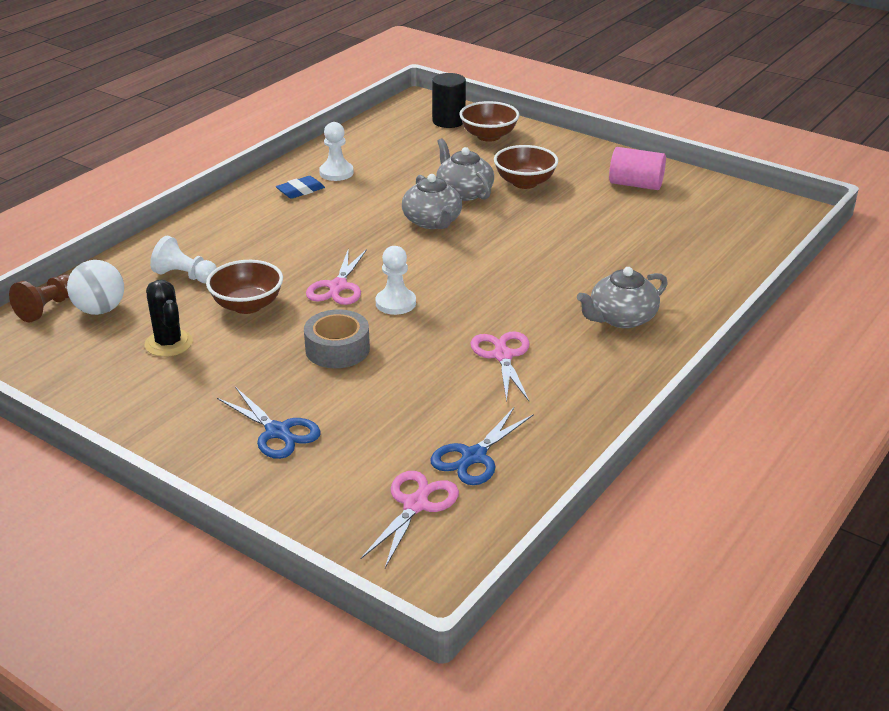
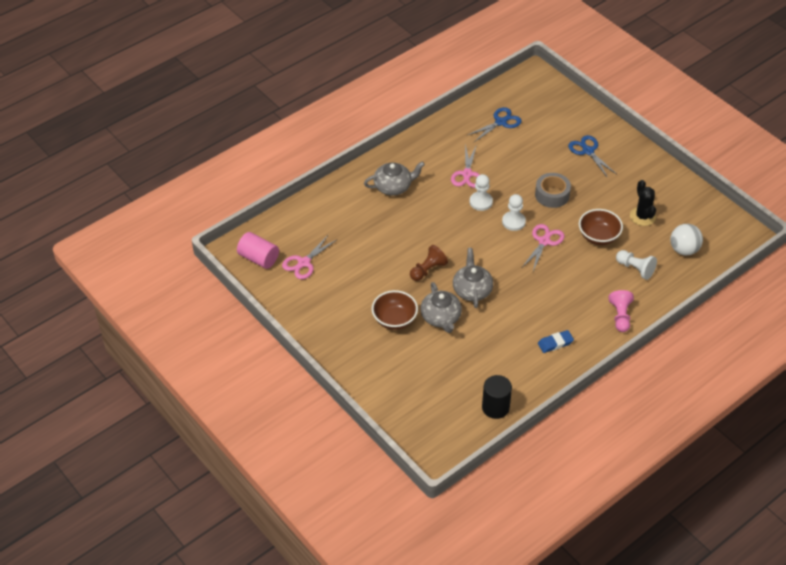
camera: 165 degrees left, 15 degrees up
(47, 308) = (715, 257): brown pawn -> brown pawn (428, 270)
(210, 225) = (620, 316): none -> pink pawn
(336, 173) = (526, 360): white pawn -> white pawn (481, 202)
(415, 505) = (532, 105): pink scissors -> pink scissors (304, 263)
(448, 121) = (421, 416): black cylinder -> black cylinder (495, 407)
(488, 136) = (397, 387): brown bowl -> none
(635, 184) = (319, 301): pink cylinder -> pink cylinder (258, 258)

